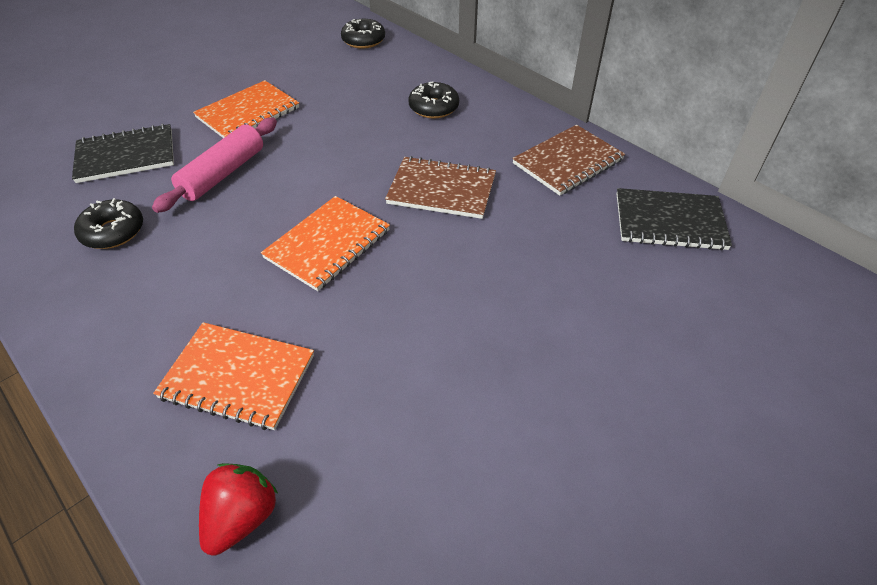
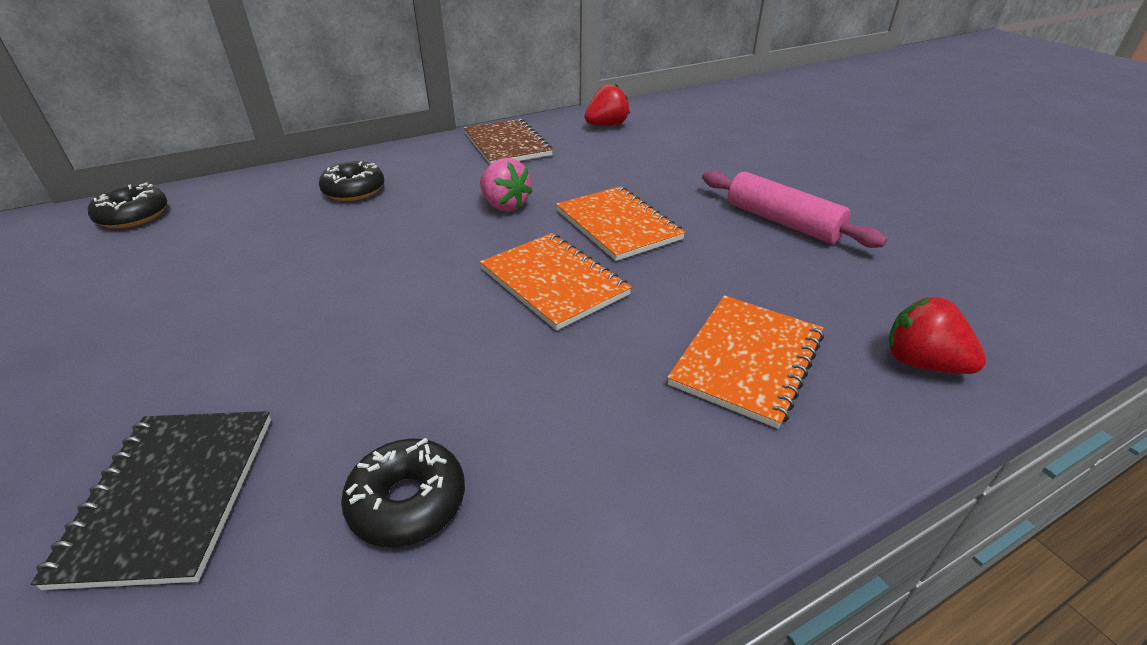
camera: 75 degrees left, 10 degrees down
(223, 173) = (343, 363): pink rolling pin -> pink rolling pin (782, 222)
(248, 113) = (200, 331): orange notebook -> orange notebook (618, 225)
(441, 190) = (504, 205): brown notebook -> pink strawberry
(669, 221) = (606, 125): black notebook -> red strawberry

